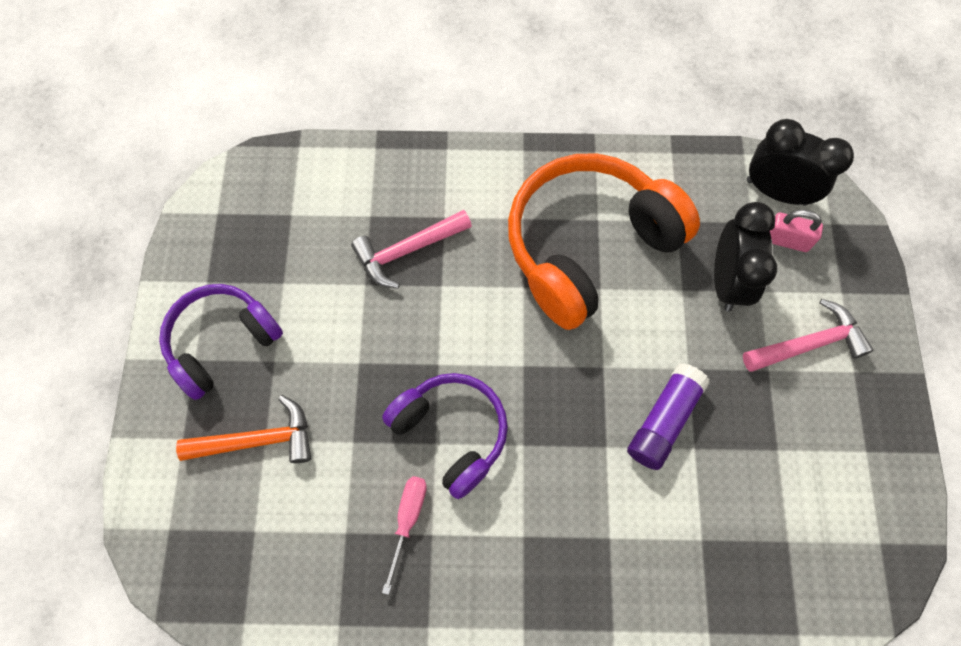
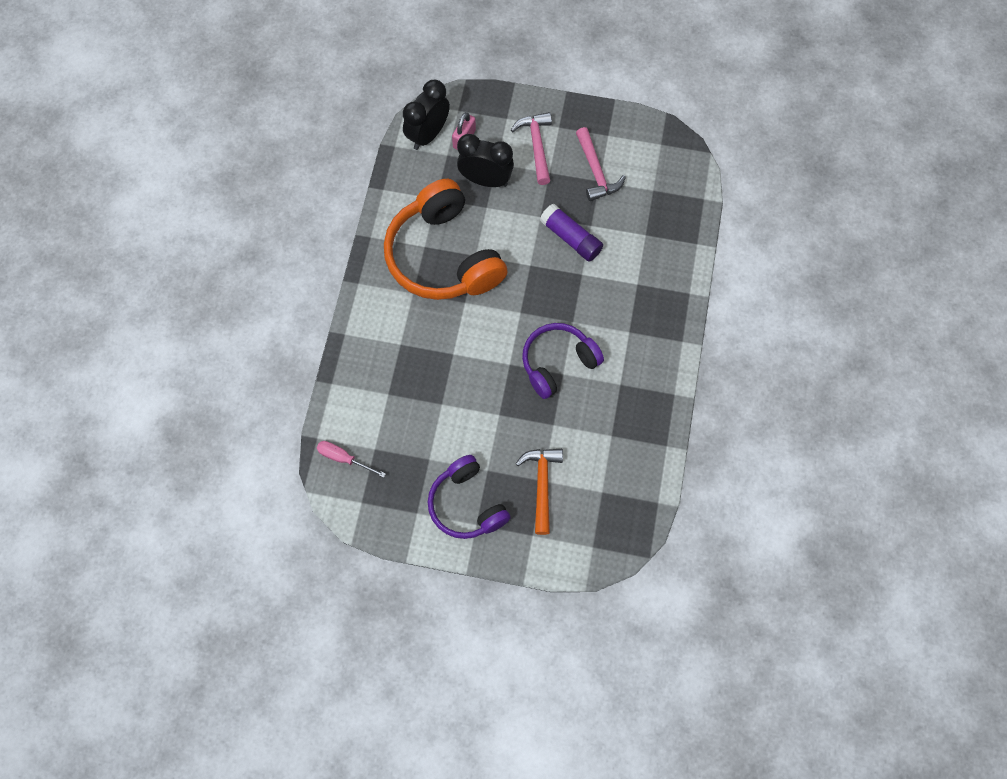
camera: 80 degrees left, 0 degrees up
(407, 251) = (421, 372): pink hammer -> pink hammer (596, 171)
(407, 520) = (609, 397): pink screwdriver -> pink screwdriver (344, 458)

